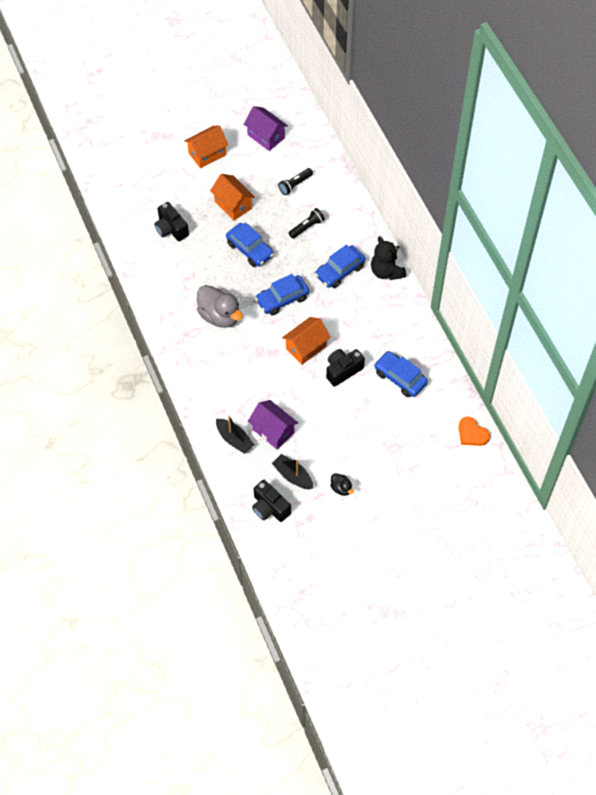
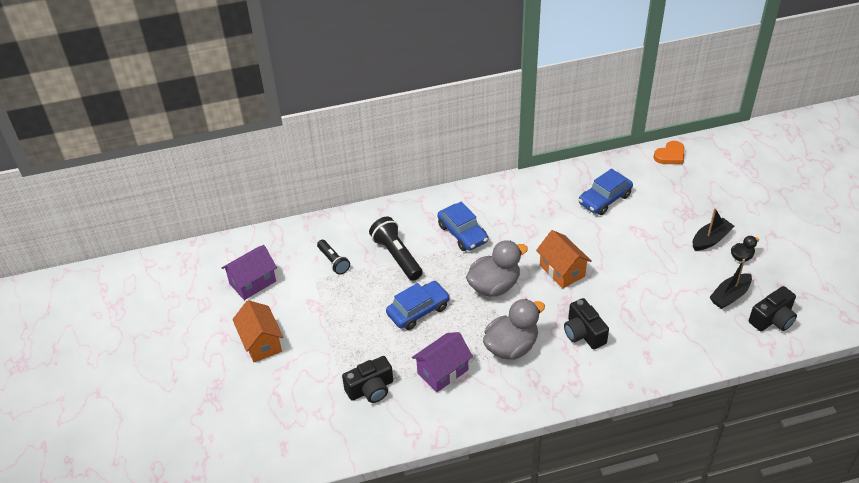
camera: 80 degrees left, 15 degrees down
(233, 205) = (348, 322): orange house -> none
(234, 439) = (685, 345): black boat -> black boat (710, 239)
(273, 431) = (672, 308): purple house -> purple house (442, 371)
(282, 299) = (494, 286): blue car -> grey duck
(307, 227) = (397, 256): black flashlight -> black flashlight, size x1.59
(343, 370) = (594, 242): black camera -> black camera (583, 333)
(386, 271) = (469, 197): black teddy bear -> none

